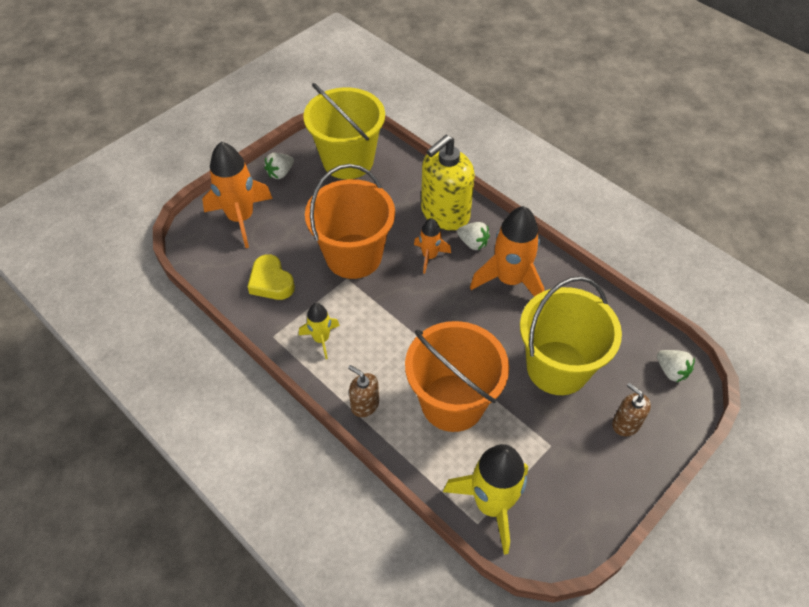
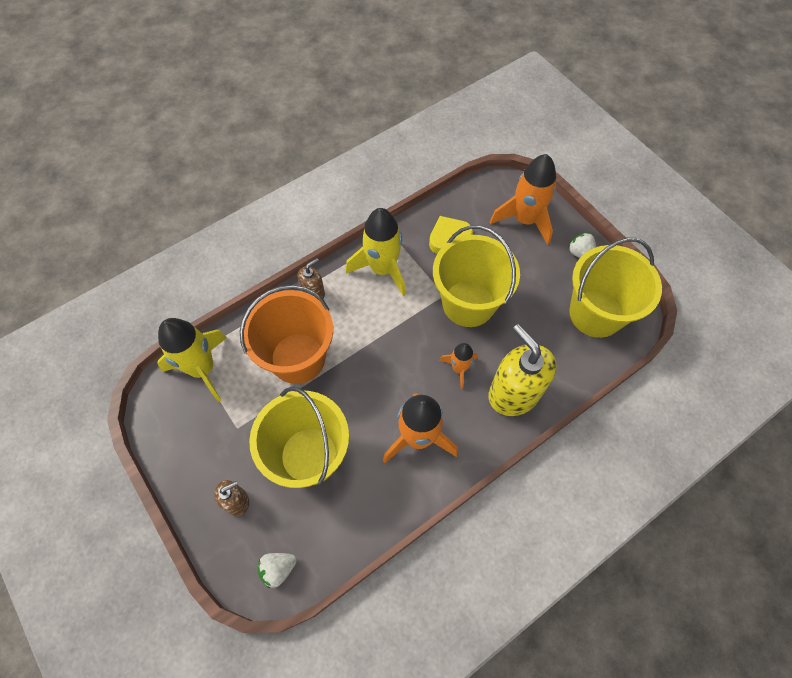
camera: 100 degrees right, 10 degrees up
(321, 339) = (382, 269): yellow rocket -> yellow rocket, size x1.85
(353, 256) = (468, 303): orange bucket -> yellow bucket
(473, 243) = (470, 412): white strawberry -> none

